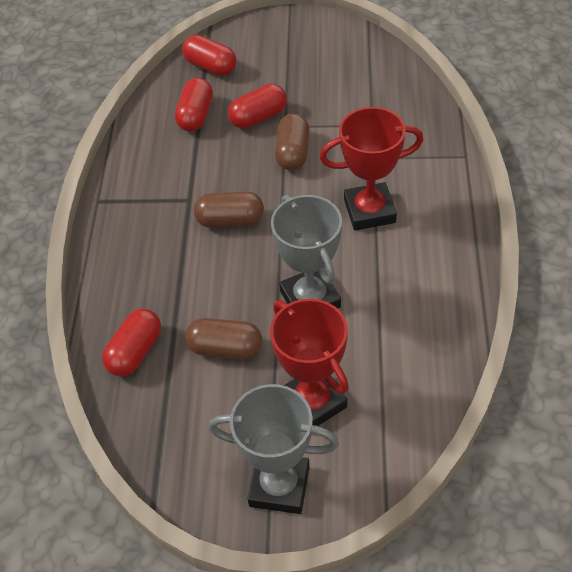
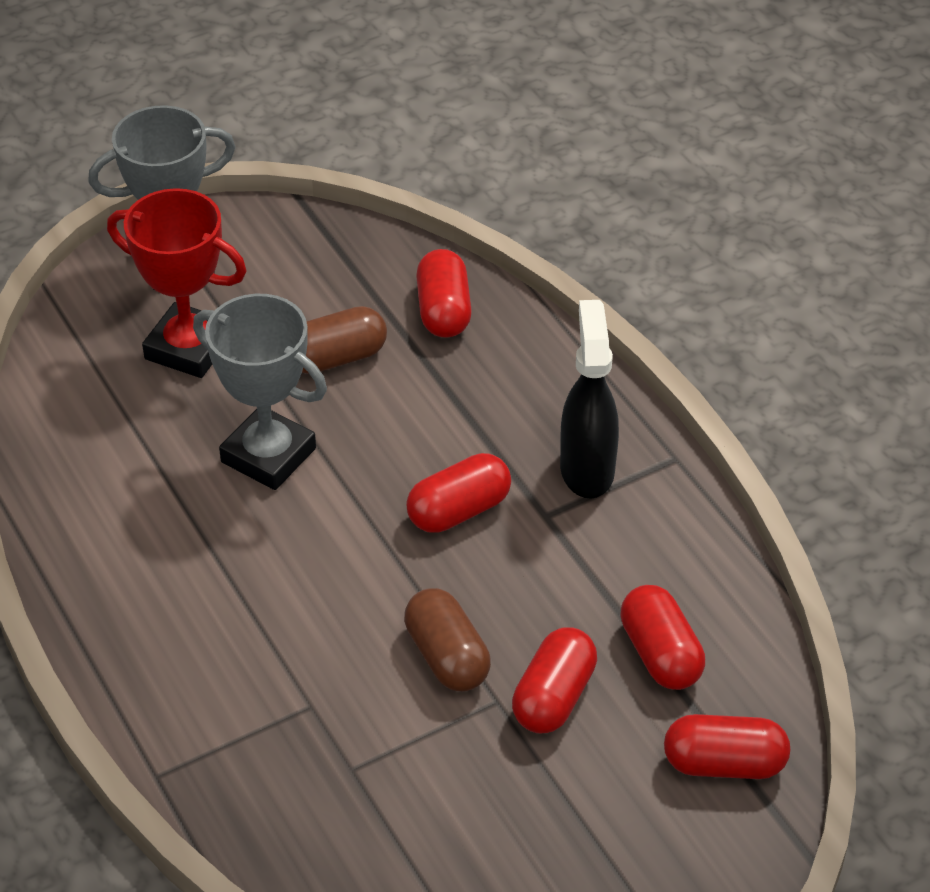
camera: 145 degrees right, 5 degrees down
(146, 214) = (587, 469): none -> black spray bottle
(230, 220) = (459, 510): brown capsule -> red capsule
(369, 211) = (261, 611): red trophy -> none

